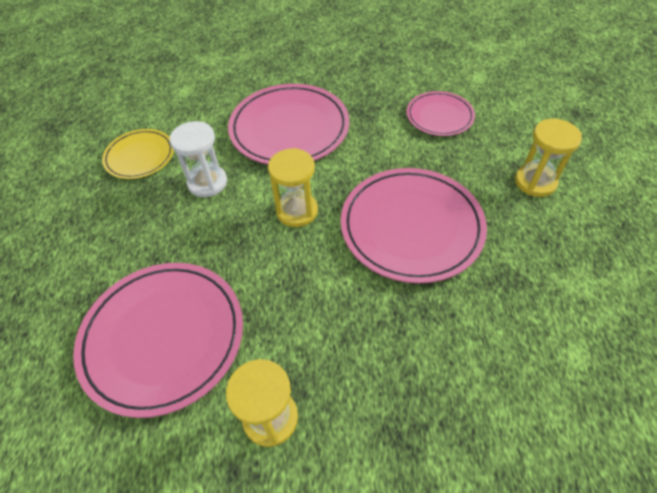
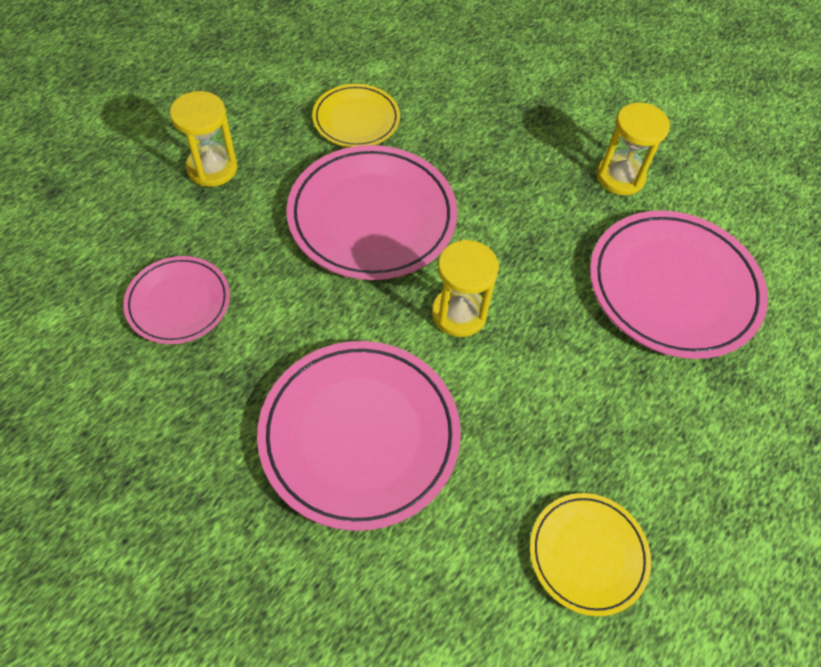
camera: 145 degrees left, 5 degrees up
(207, 183) = (526, 430): white hourglass -> none
(517, 288) = (356, 119): none -> yellow plate

